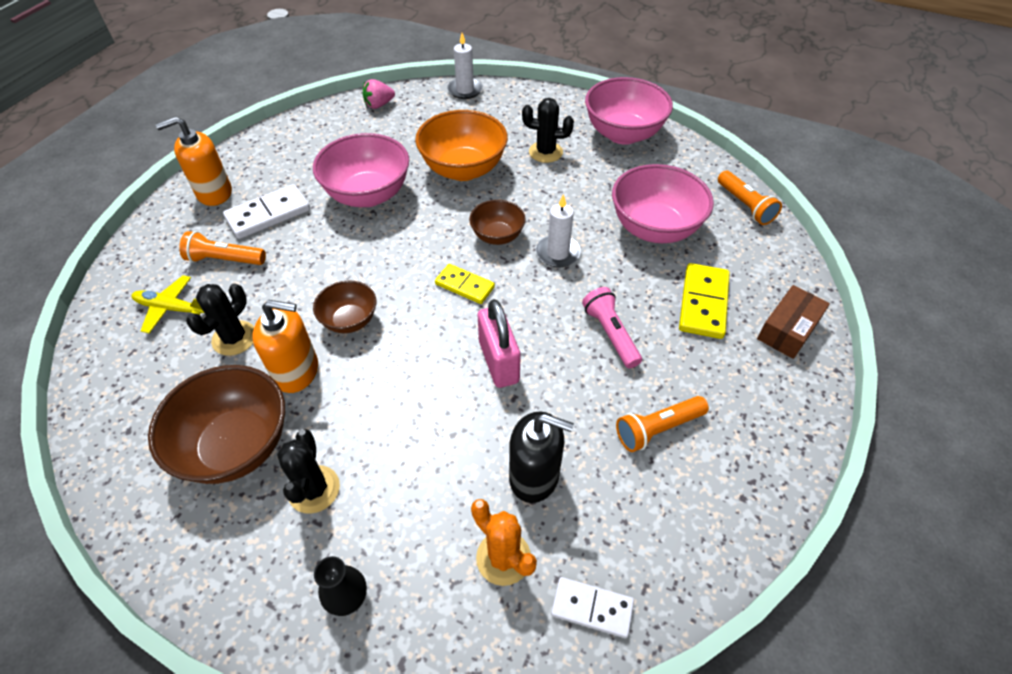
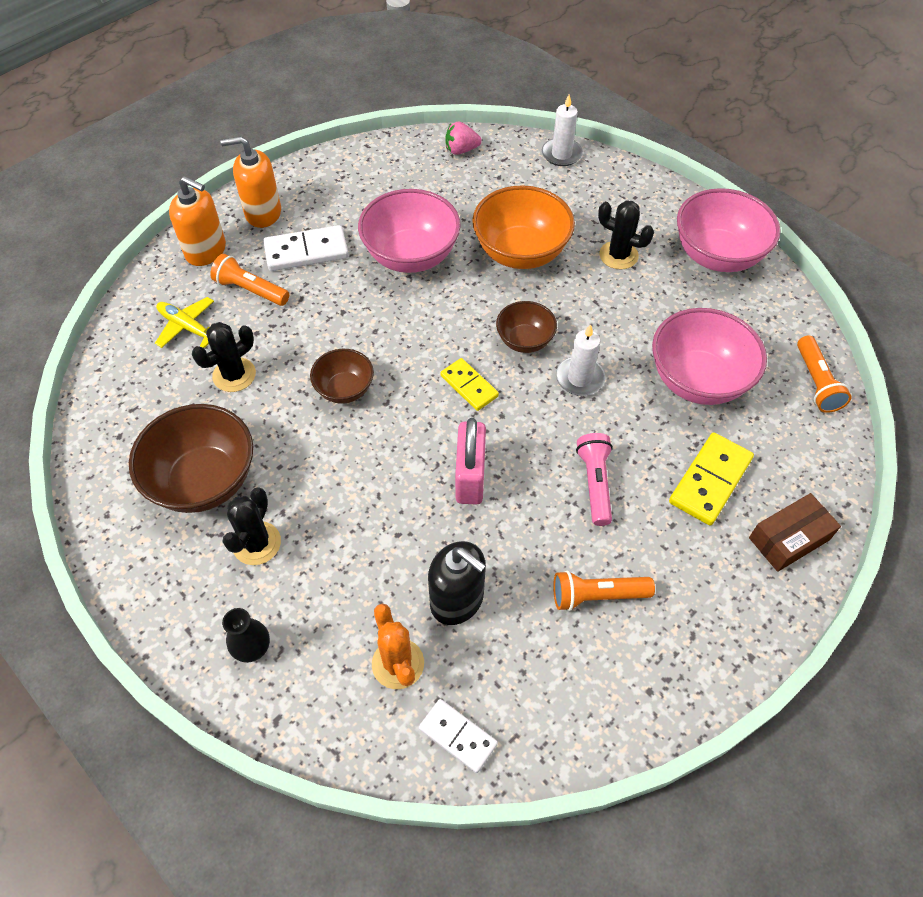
camera: 20 degrees right, 5 degrees up
(297, 371) = (279, 426): orange soap dispenser -> orange soap dispenser (206, 251)

